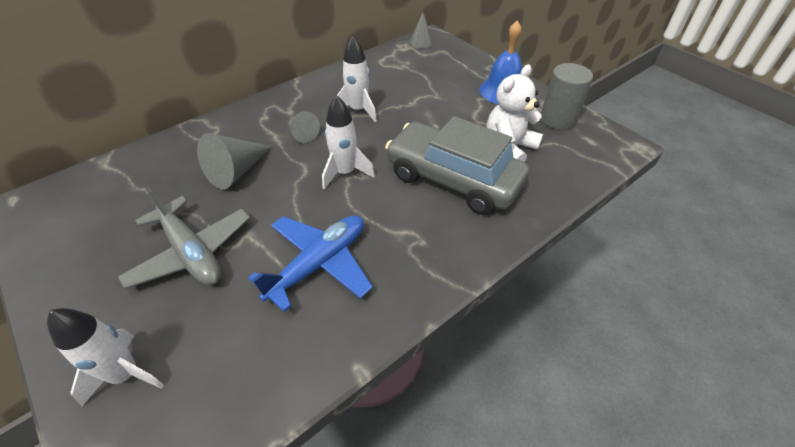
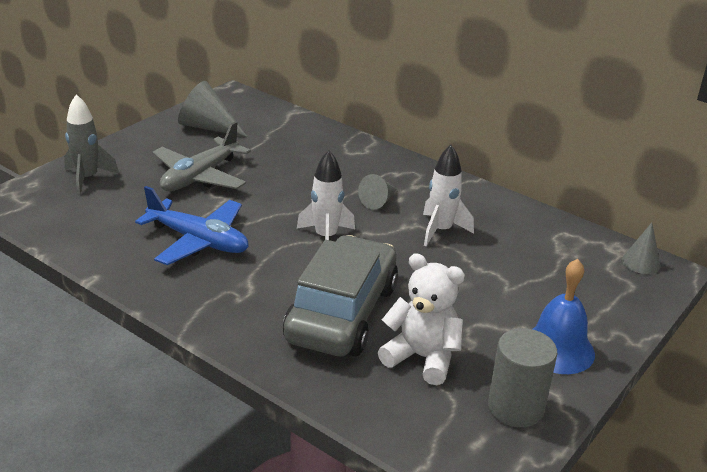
camera: 75 degrees right, 15 degrees down
(125, 375) = (87, 178): white rocket -> grey rocket
(237, 171) = (305, 176): grey cone -> grey cone (208, 127)

